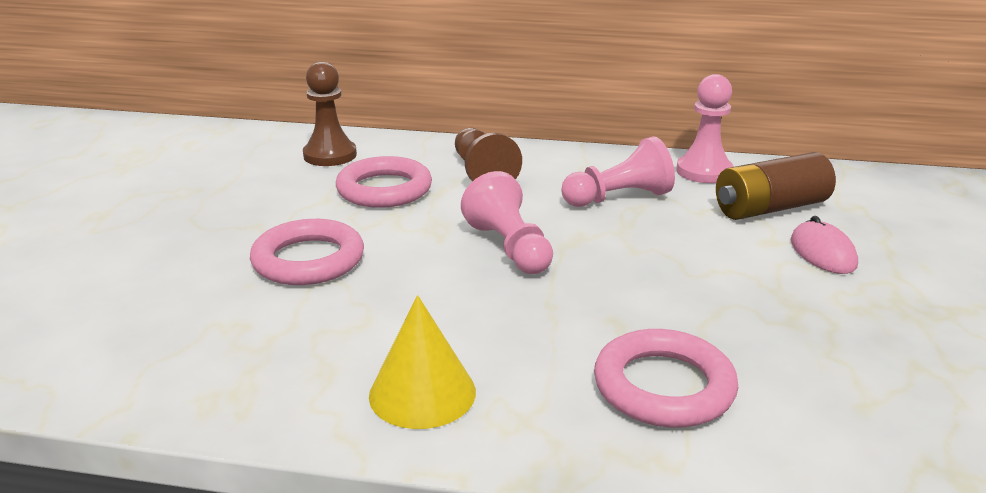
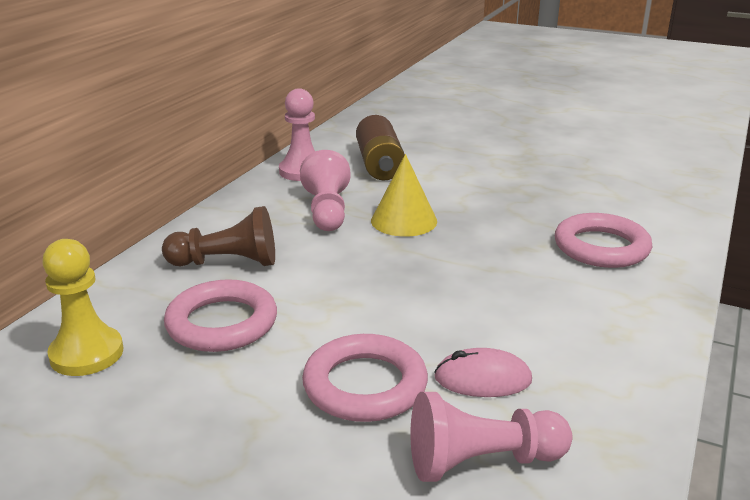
camera: 75 degrees left, 0 degrees up
(330, 155) = (87, 354): brown pawn -> yellow pawn
(422, 393) = (607, 339): yellow cone -> yellow cone (404, 221)
(509, 248) = (392, 271): pink pawn -> pink pawn (482, 461)
(822, 253) = (451, 165): pink mouse -> pink mouse (482, 379)

